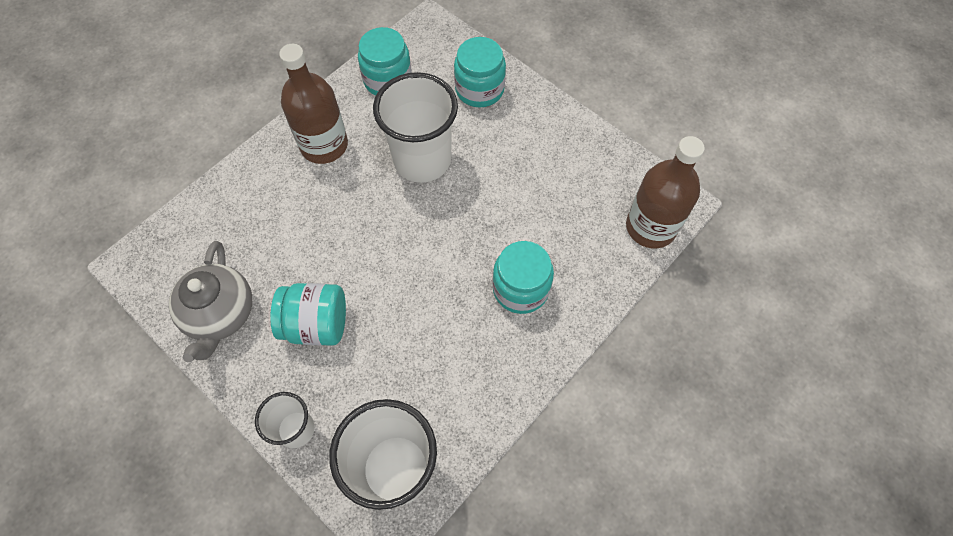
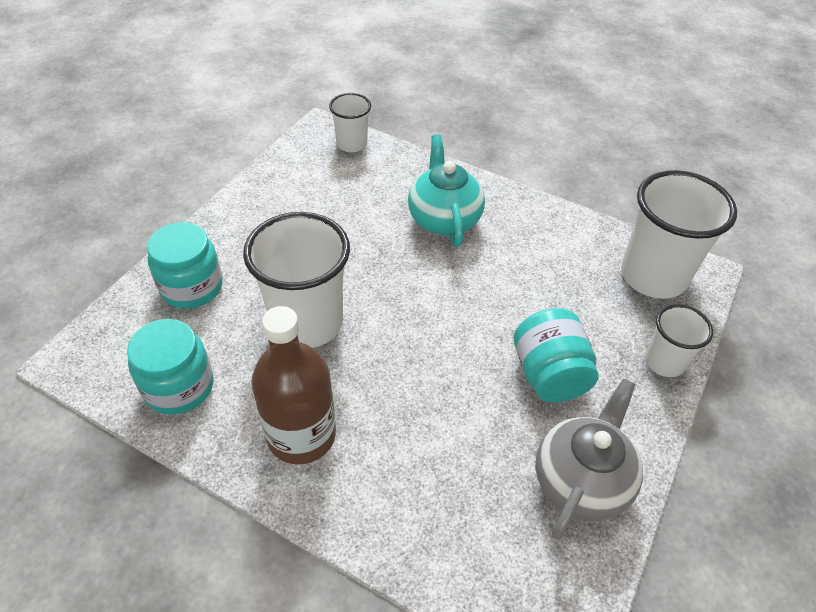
camera: 105 degrees left, 15 degrees down
(220, 314) = (581, 481): grey teapot -> grey teapot turned 45 degrees counterclockwise
(520, 288) = (444, 219): turquoise jar -> turquoise teapot
(650, 227) = (352, 144): brown bottle -> white cup

